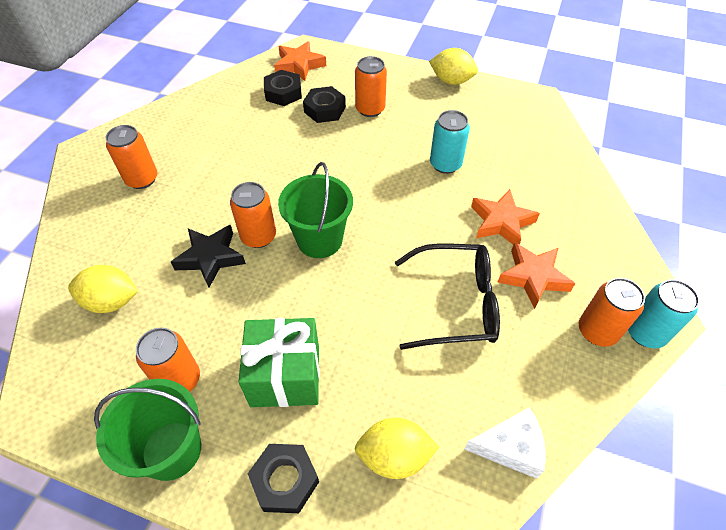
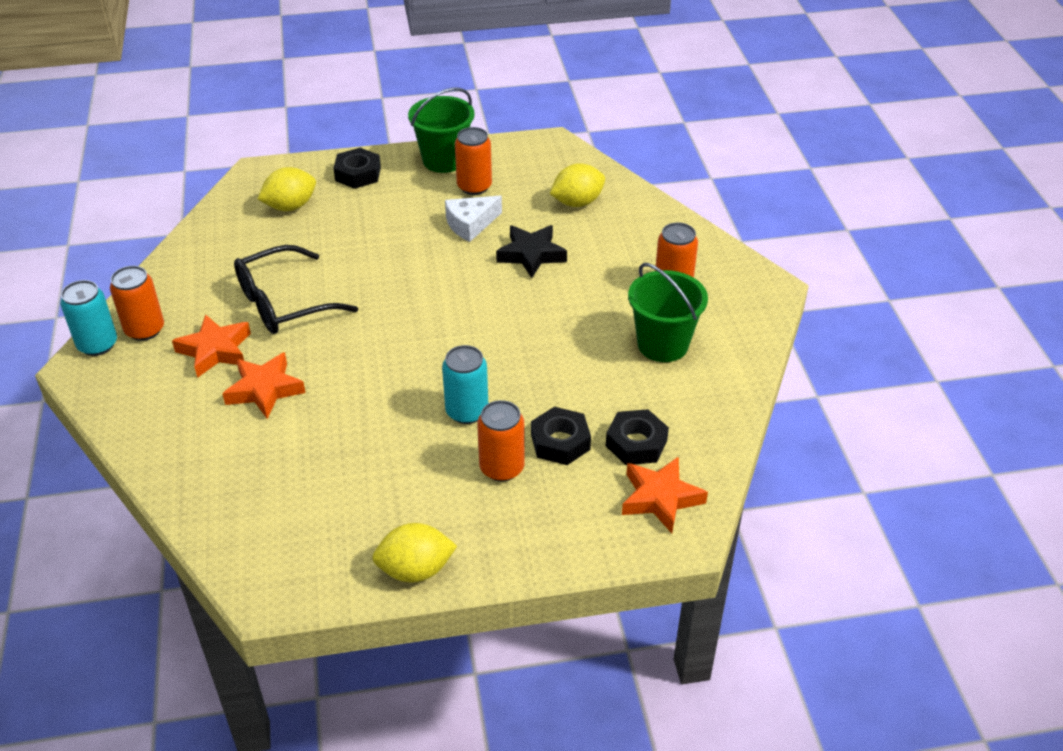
camera: 150 degrees right, 10 degrees down
(258, 236) = (505, 284): orange can -> none
(285, 376) = (398, 214): green gift -> none
(319, 240) = (445, 303): green bucket -> green bucket (662, 344)
(445, 164) = (358, 430): turquoise can -> turquoise can (467, 411)
(510, 447) = (207, 237): white cheese -> white cheese (470, 224)

